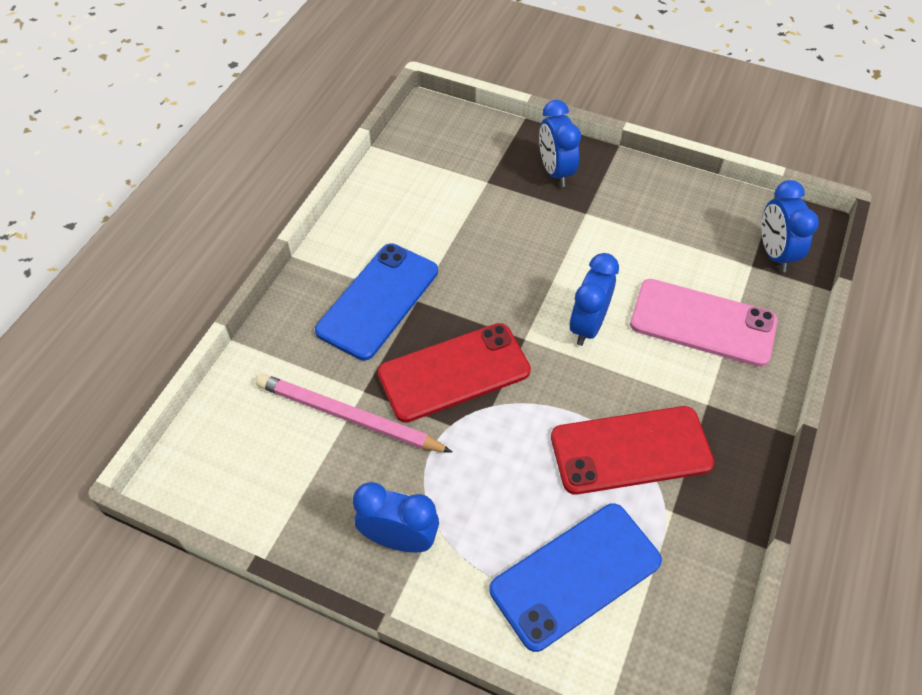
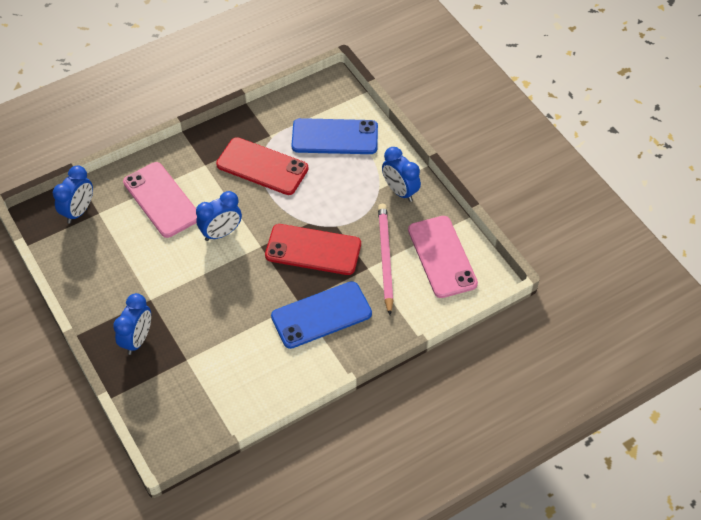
camera: 145 degrees left, 0 degrees up
(267, 468) = (442, 256): none -> pink phone
(348, 417) = (385, 258): pink pencil -> pink pencil turned 150 degrees counterclockwise

